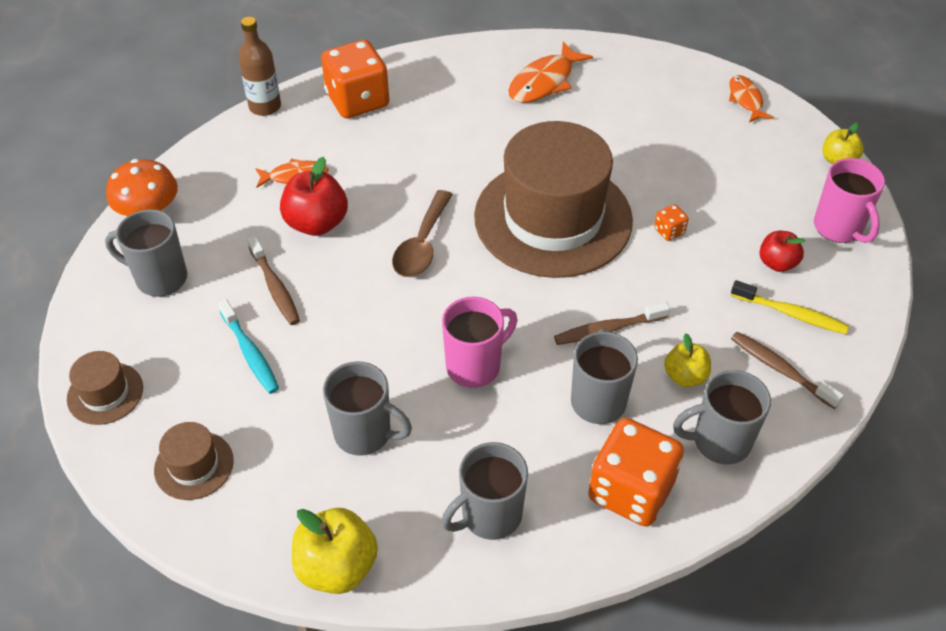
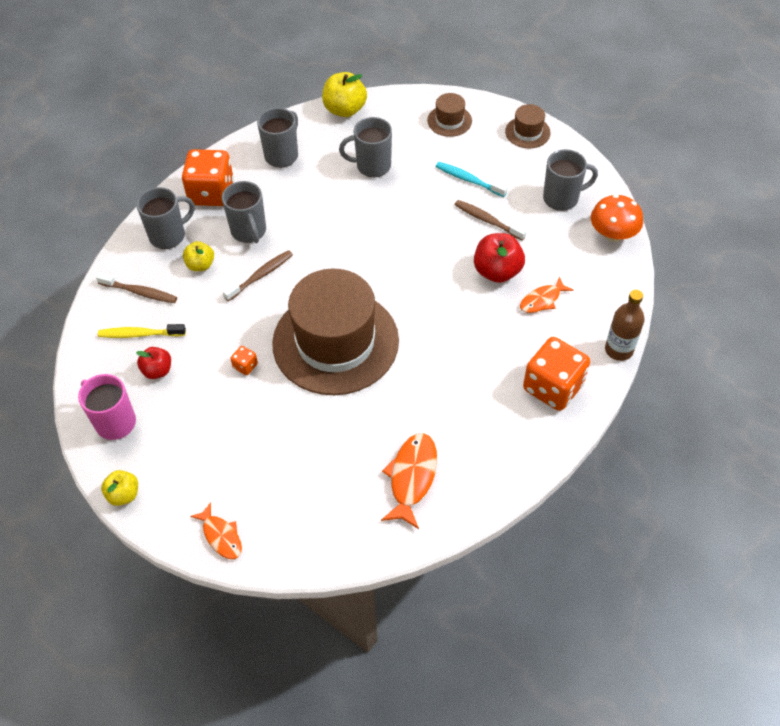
camera: 155 degrees right, 5 degrees up
(422, 244) = (415, 285): brown spoon -> none
(475, 366) = (332, 222): pink mug -> none

